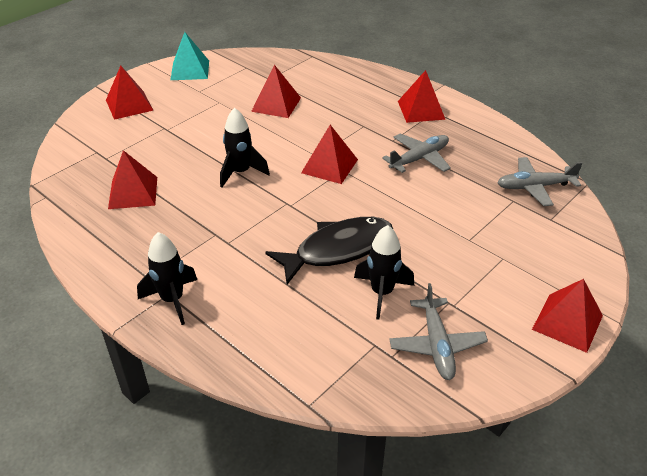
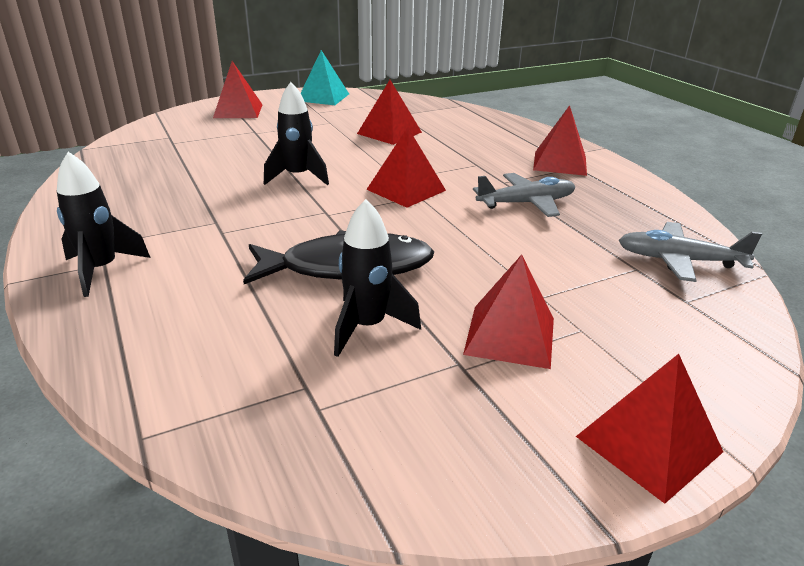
camera: 20 degrees right, 10 degrees down
(133, 192) = (168, 171): red pyramid -> red pyramid (510, 335)
(437, 345) = (399, 413): grey plane -> none

